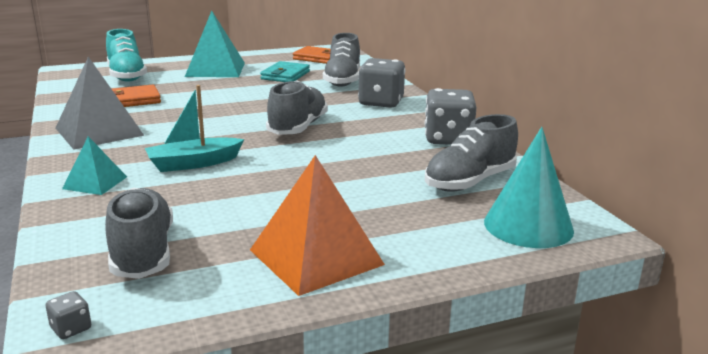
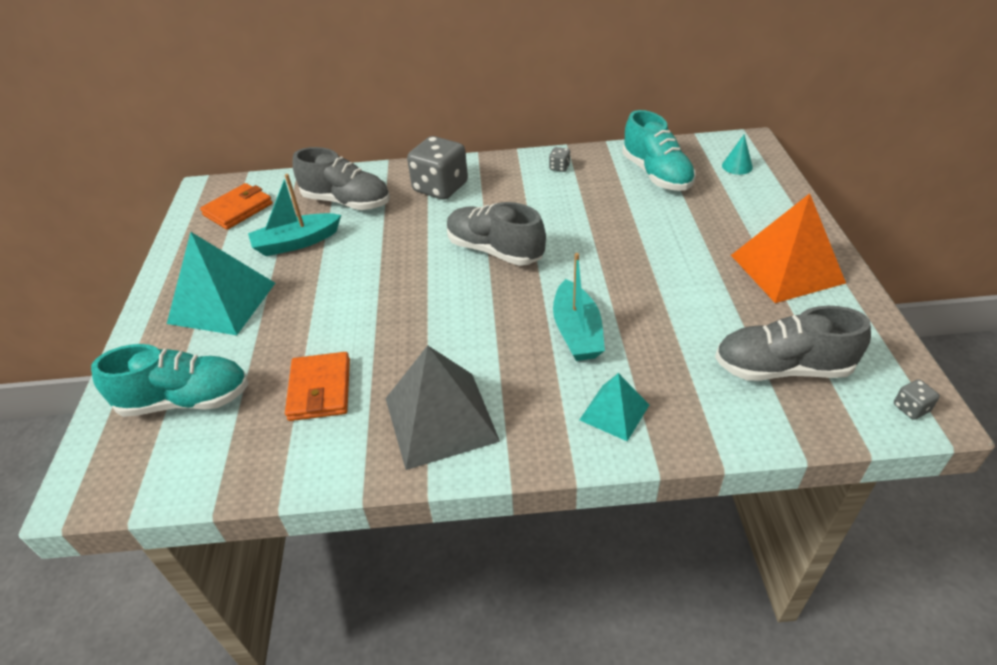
camera: 70 degrees left, 20 degrees up
(285, 75) = (297, 242): turquoise wallet -> turquoise boat
(448, 139) = (559, 167): grey dice -> grey dice, size x0.41
(470, 182) = (656, 174): grey shoe -> turquoise shoe
(528, 225) = (737, 166): turquoise cone -> turquoise cone, size x0.46

